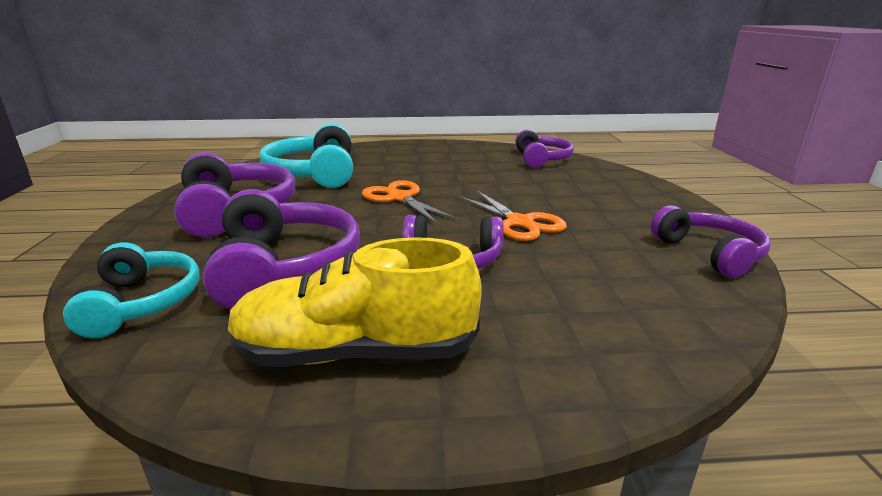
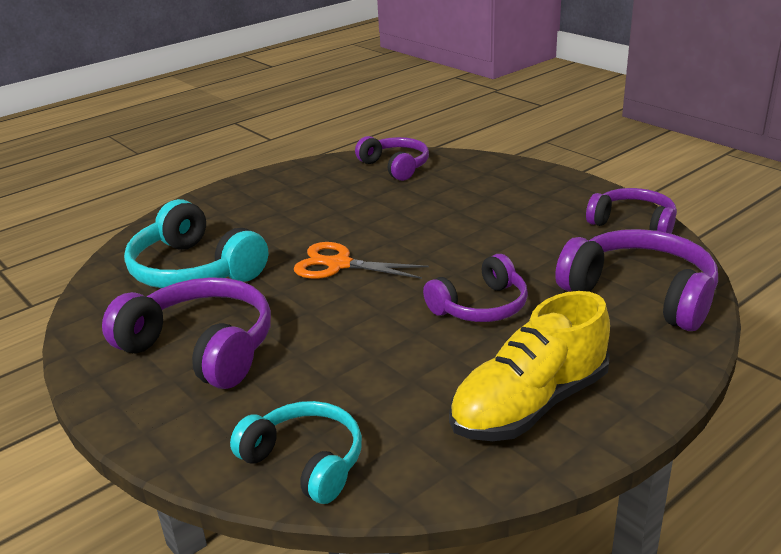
camera: 35 degrees left, 5 degrees up
(285, 267) = (364, 375): purple headphones -> purple headphones (641, 294)
(520, 222) = (479, 249): orange scissors -> none

